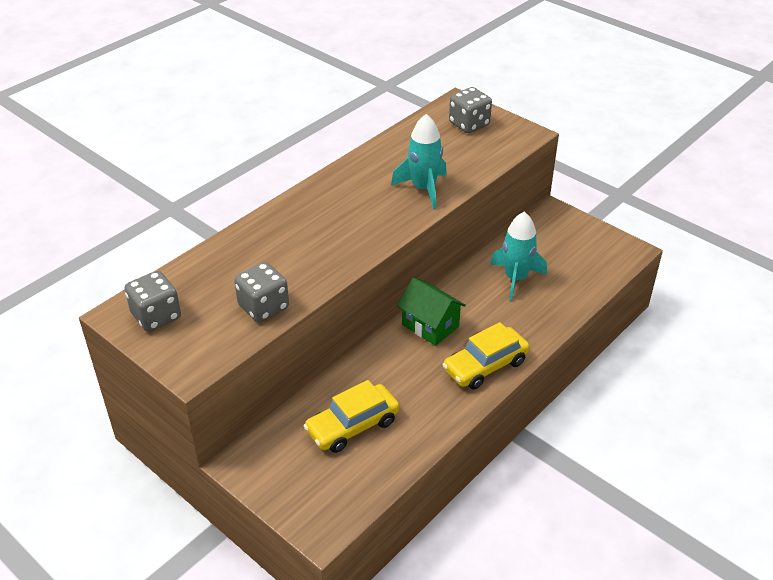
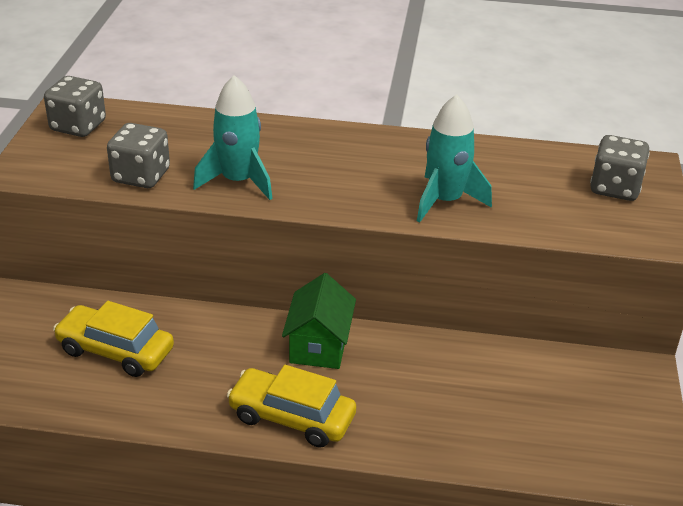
camera: 55 degrees right, 5 degrees down
(515, 279) = (472, 385): turquoise rocket -> turquoise rocket (238, 181)

